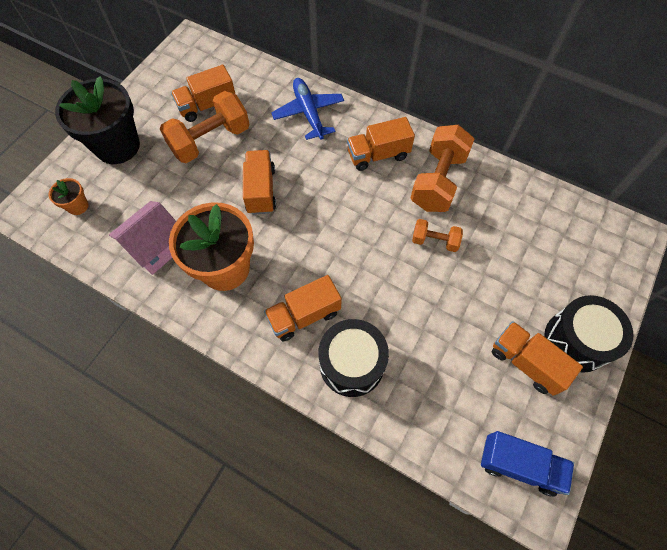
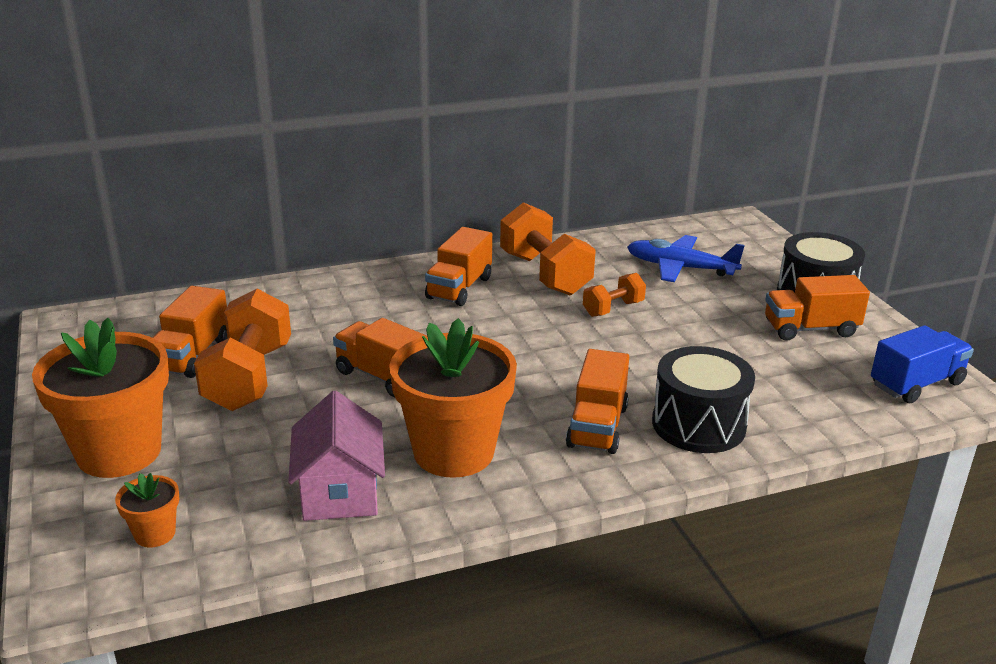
camera: 50 degrees left, 35 degrees down
(117, 146) = (119, 452): black flower pot -> orange flower pot
(308, 113) = (332, 299): blue plane -> blue plane (680, 268)

